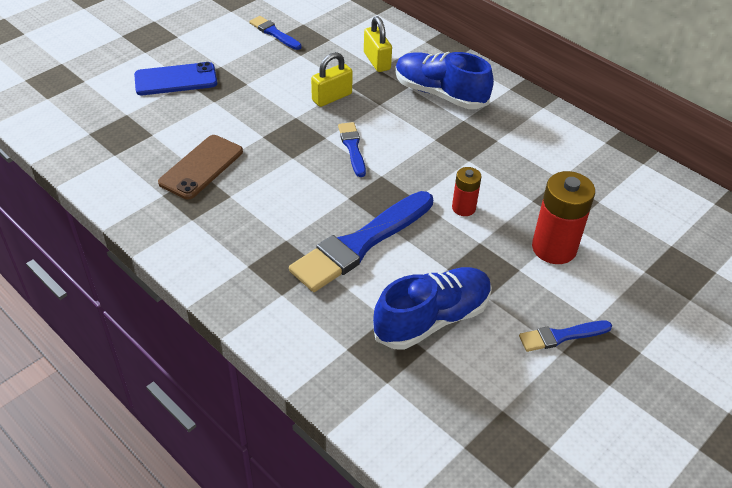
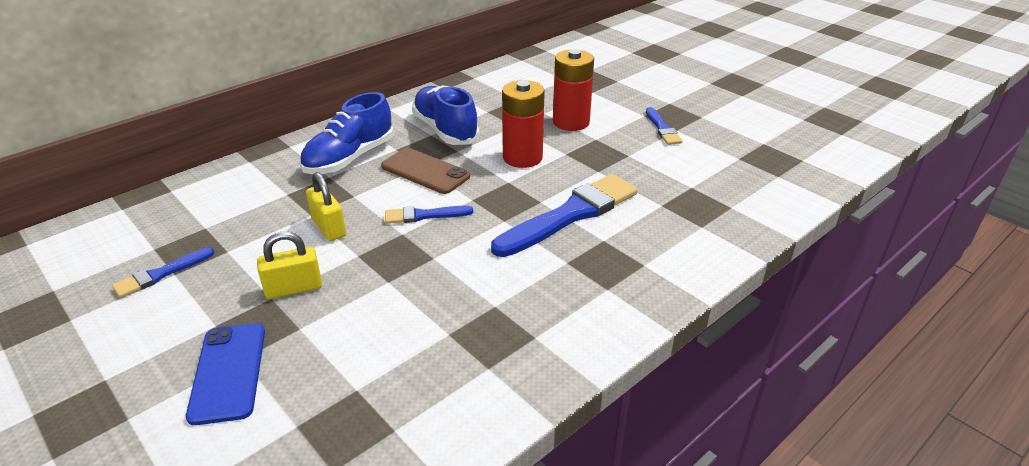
camera: 85 degrees left, 10 degrees down
(201, 167) = (438, 333): brown phone -> brown phone (425, 171)
(360, 243) = (570, 215): blue brush -> blue brush turned 90 degrees counterclockwise
(377, 61) = (271, 194): yellow padlock -> yellow padlock (294, 288)
(432, 319) = (658, 181): blue shoe -> blue shoe (445, 130)
(463, 208) = (522, 158): red battery -> red battery, size x1.80

